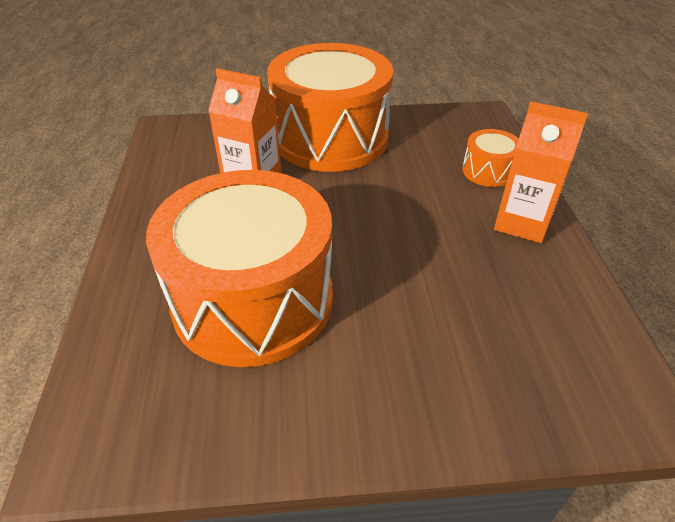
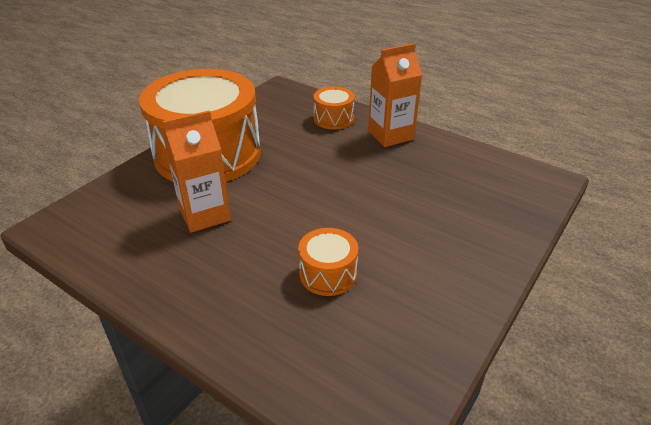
camera: 50 degrees left, 5 degrees down
(253, 300) = (328, 274): orange drum -> orange drum, size x0.42

